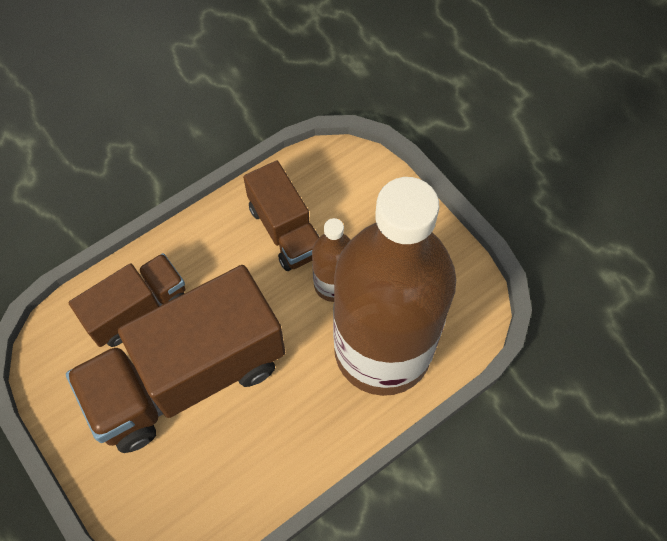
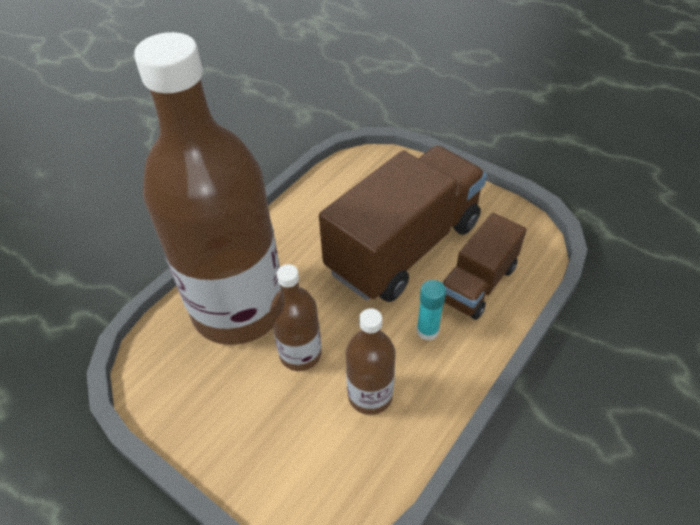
camera: 165 degrees right, 15 degrees down
(210, 273) = (427, 331): none -> turquoise glue stick
(285, 230) = (370, 395): brown truck -> brown bottle

